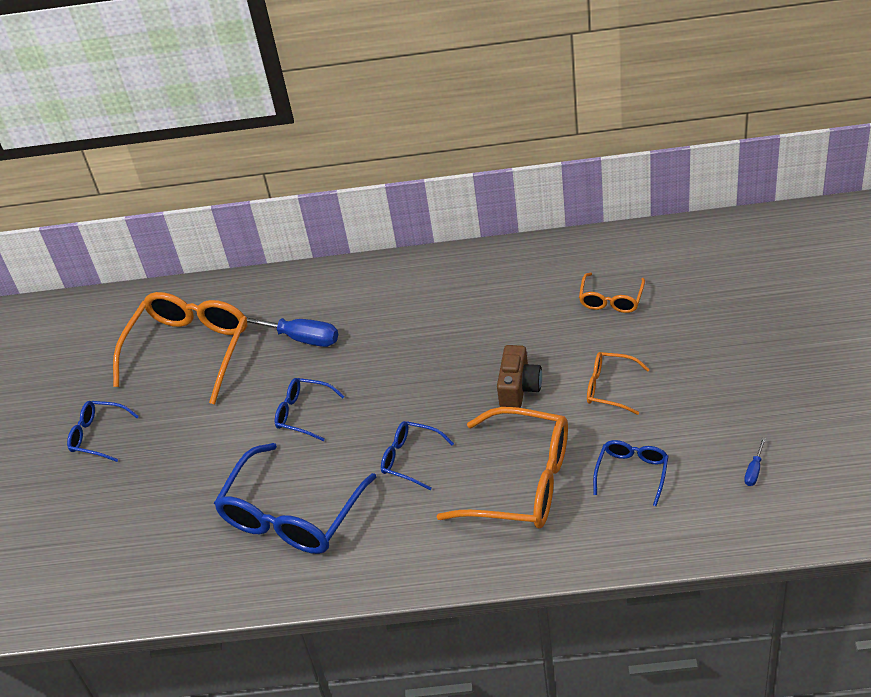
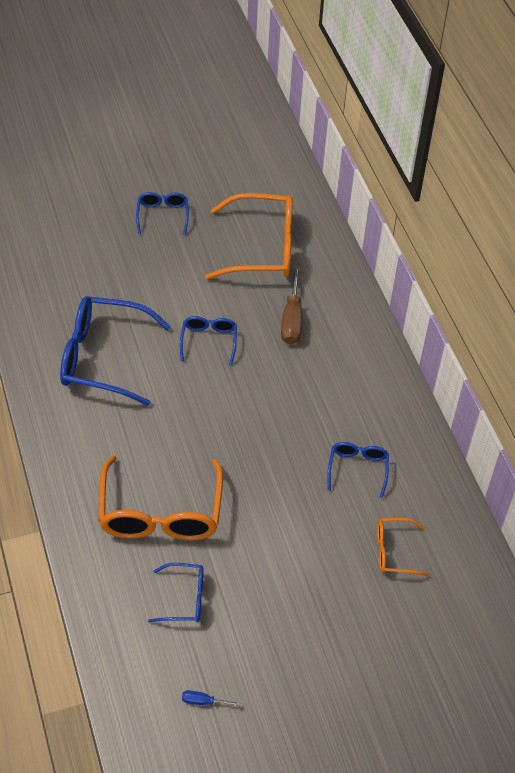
camera: 65 degrees right, 5 degrees up
(299, 337) = (292, 319): blue screwdriver -> brown screwdriver
(410, 458) = (173, 426): blue glasses -> blue glasses (357, 469)
(519, 388) = (267, 493): brown camera -> none
(609, 387) = (282, 566): orange glasses -> none

